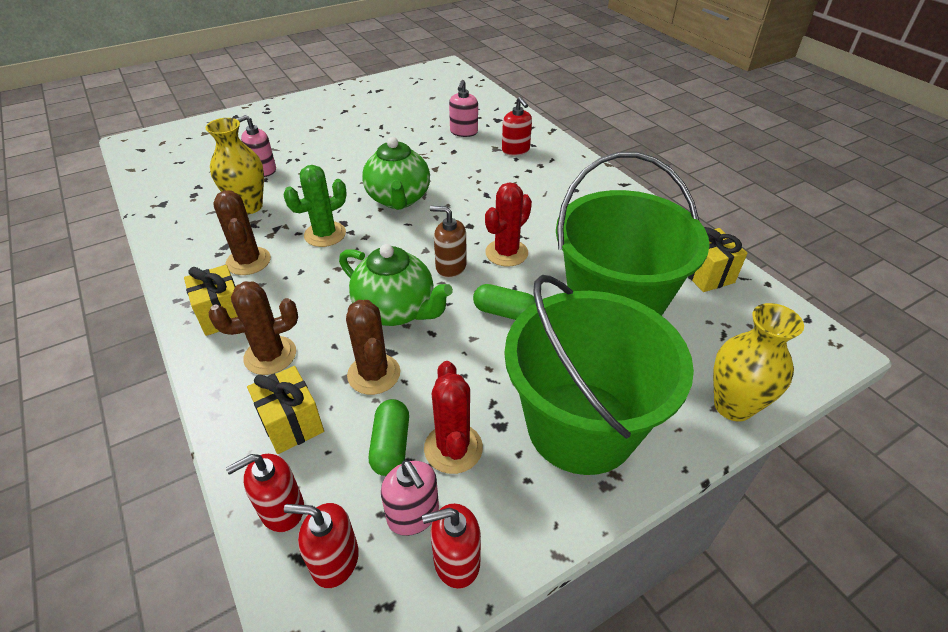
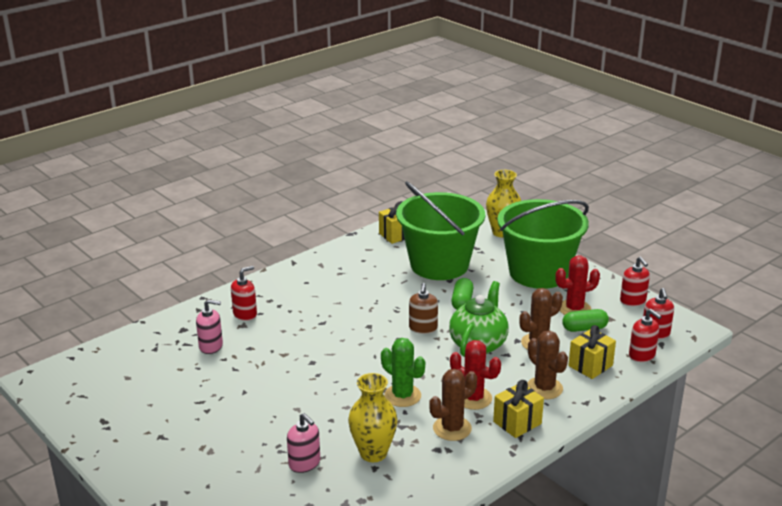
camera: 100 degrees left, 15 degrees down
(398, 199) = (339, 366): green teapot -> none
(413, 515) = (618, 315): pink soap dispenser -> none
(506, 253) = (399, 306): red cactus -> red cactus (473, 398)

